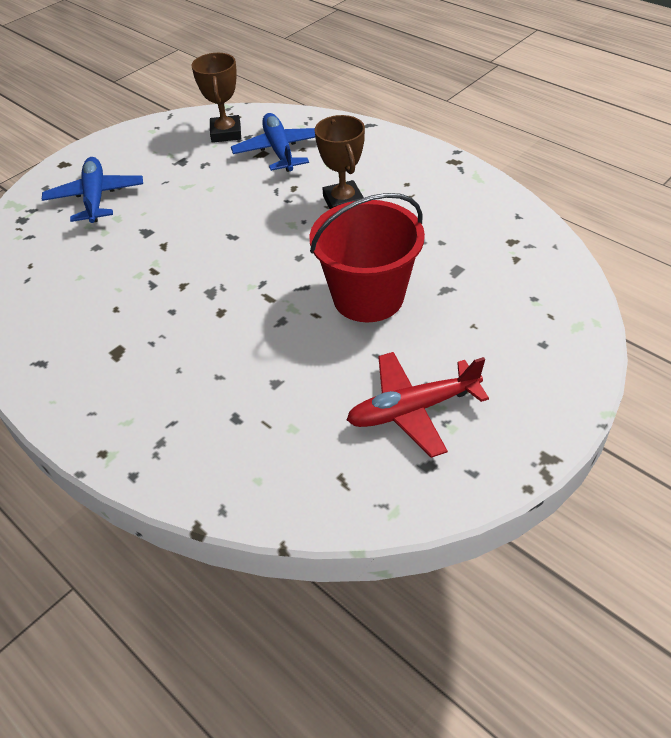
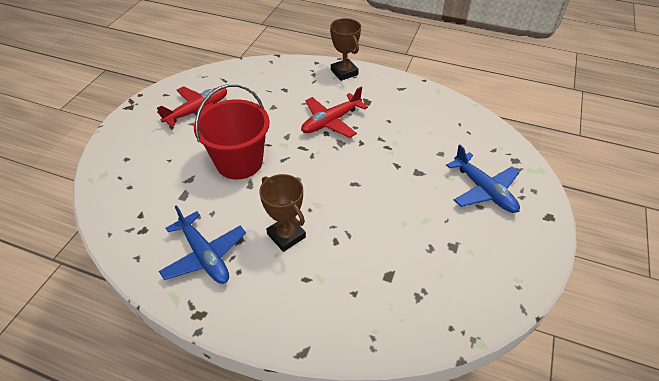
camera: 155 degrees right, 0 degrees up
(200, 328) = (331, 122): none -> red plane
(226, 133) = (443, 296): brown trophy -> brown trophy (344, 72)
(279, 150) = (374, 284): blue plane -> blue plane (205, 255)

